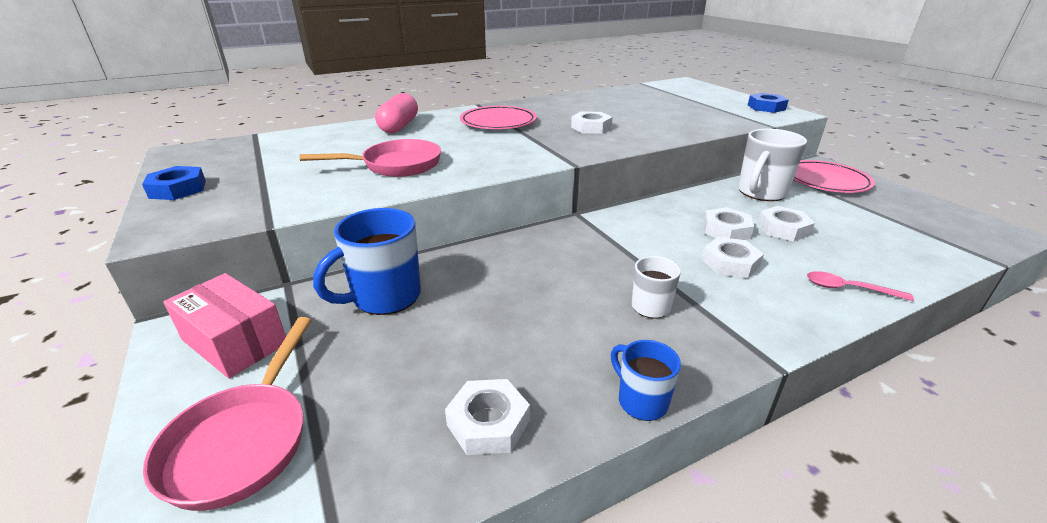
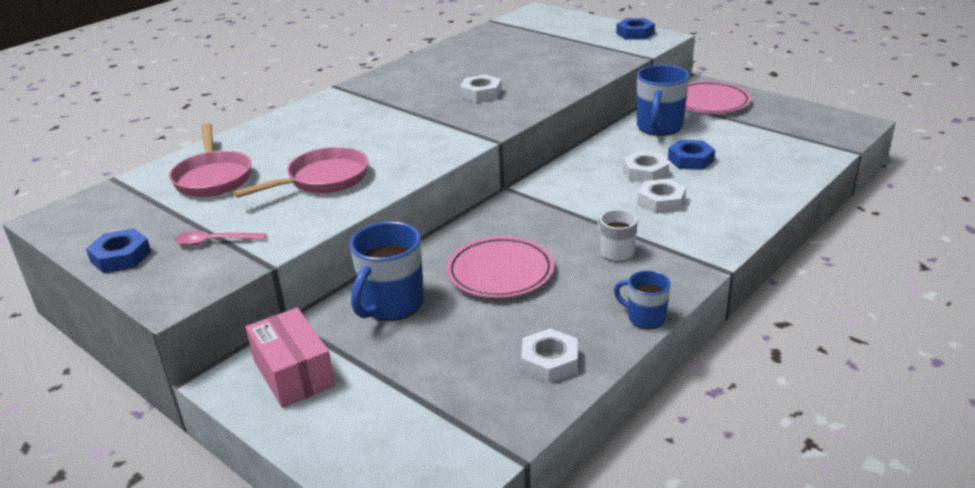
camera: 20 degrees left, 0 degrees up
(235, 341) = (294, 373): pink box -> pink box turned 45 degrees clockwise
(242, 441) = (380, 426): pink pan -> pink pan (213, 177)
(399, 126) = (274, 133): pink capsule -> none
(498, 122) = (379, 106): pink plate -> pink plate (500, 272)
(761, 193) = (659, 128): white mug -> blue mug
(783, 229) = (690, 160): white nut -> blue nut
(848, 289) = (755, 200): pink spoon -> pink spoon (214, 242)

